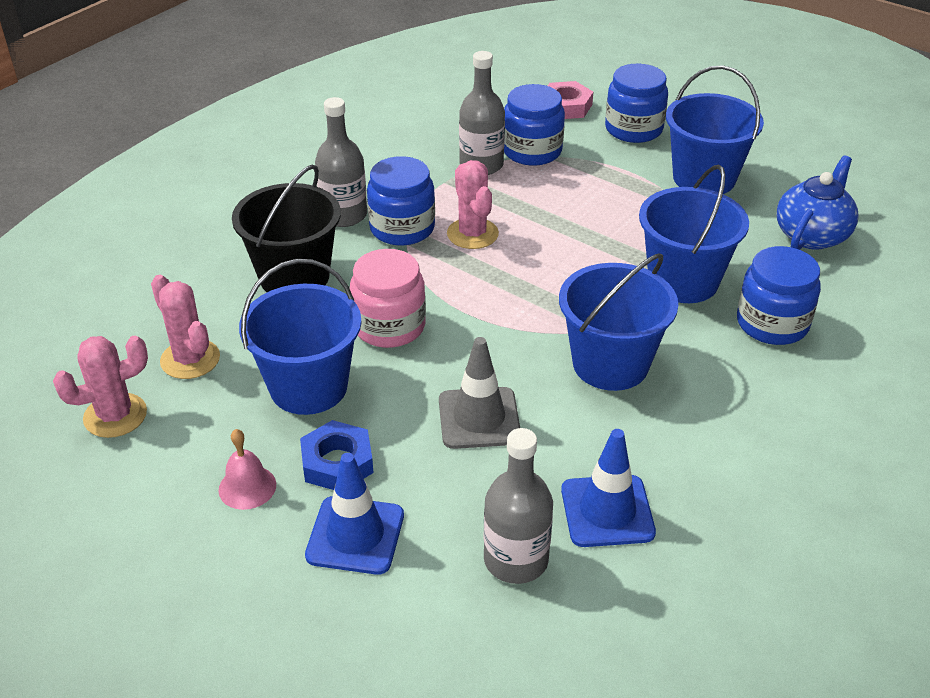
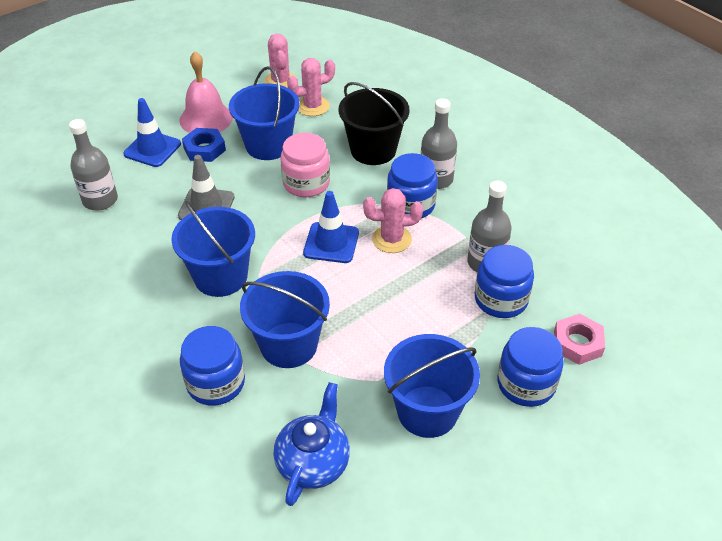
camera: 105 degrees right, 5 degrees up
(247, 487) = (206, 118): pink bell -> pink bell, size x1.79
(607, 511) = (107, 242): blue traffic cone -> blue traffic cone (331, 243)
(812, 235) = (313, 462): blue teapot -> blue teapot turned 120 degrees counterclockwise

